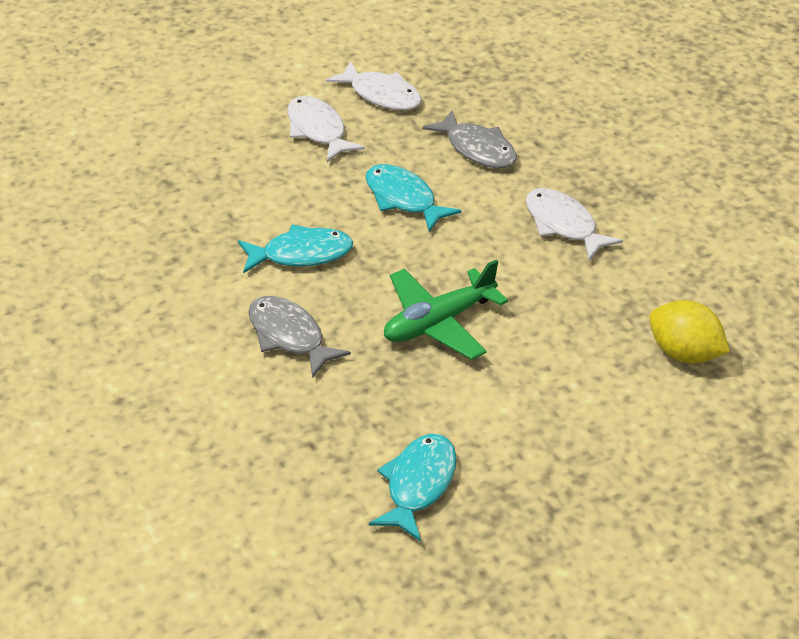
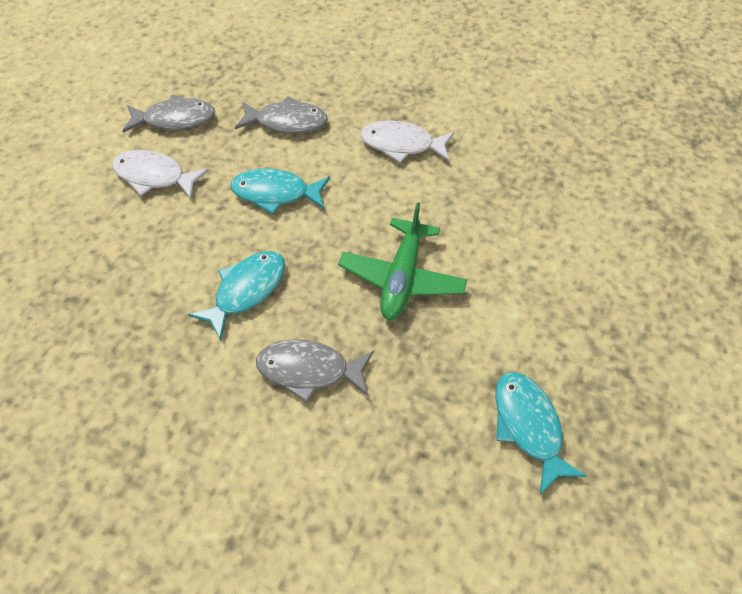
camera: 40 degrees left, 15 degrees up
(381, 95) = (175, 119): white fish -> grey fish
(684, 353) = (569, 190): yellow lemon -> none

